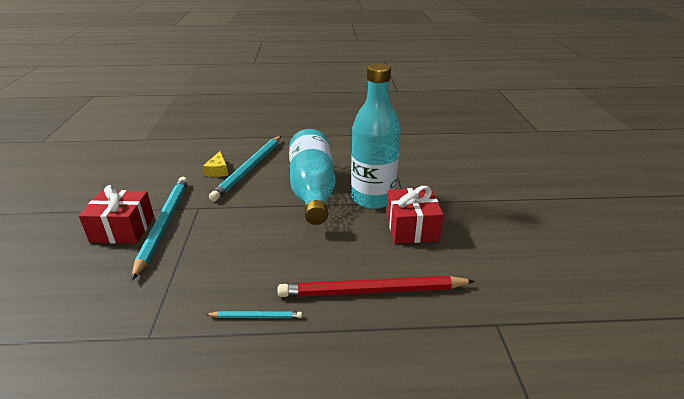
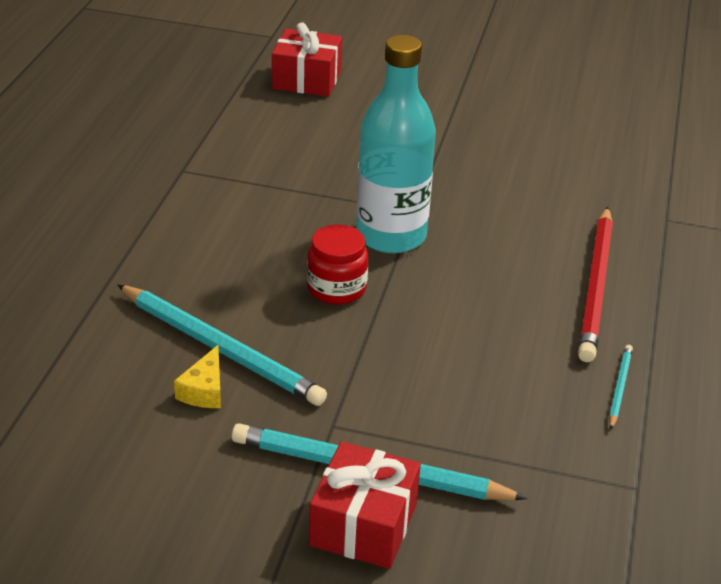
camera: 75 degrees left, 5 degrees up
(218, 171) = (204, 390): yellow cheese -> yellow cheese turned 90 degrees clockwise
(312, 190) = (336, 288): turquoise bottle -> red jar
(412, 228) = (479, 223): red gift -> red gift (306, 80)

